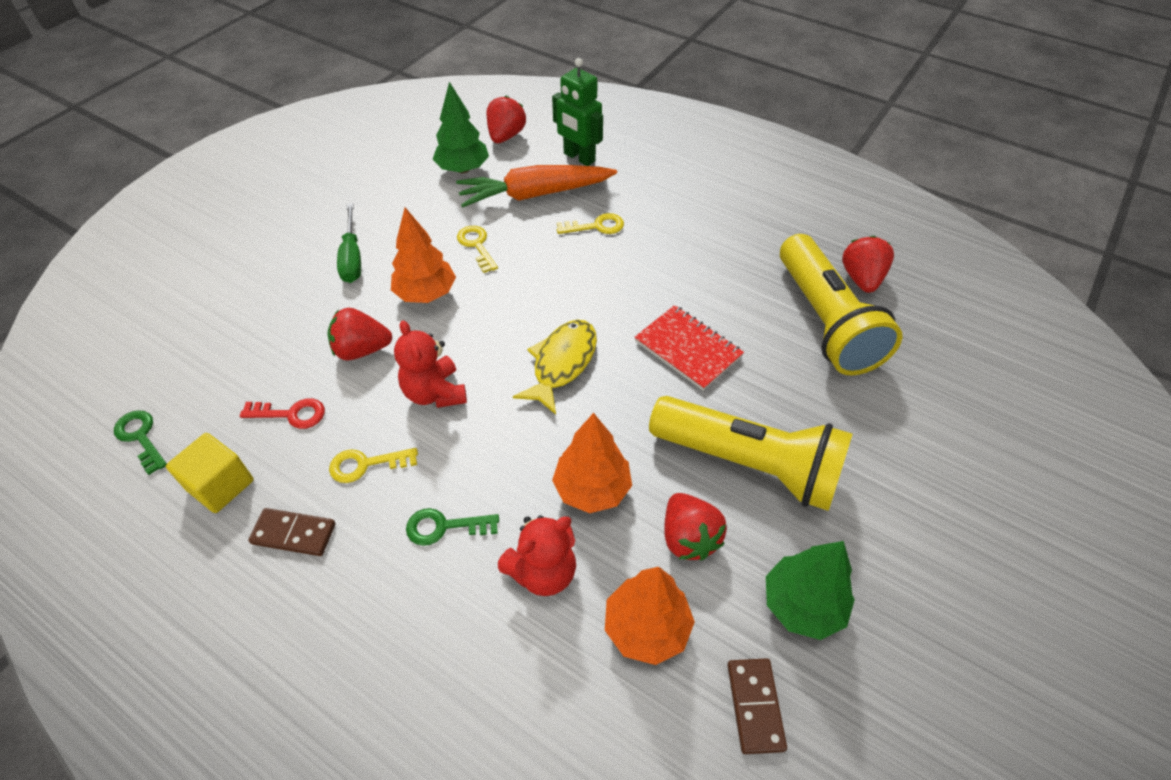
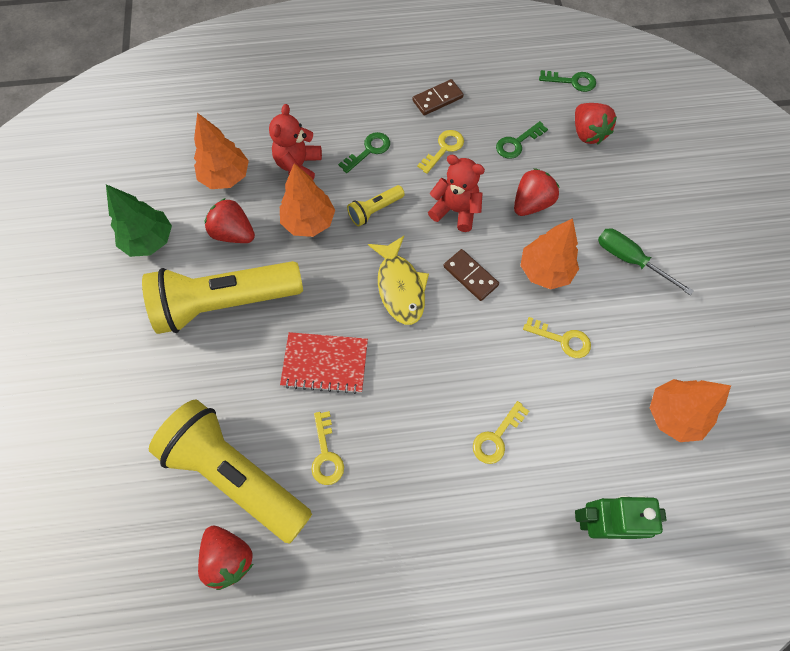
camera: 140 degrees right, 15 degrees up
(220, 485) = (501, 92): yellow cube -> none
(291, 414) = (517, 143): red key -> green key
(463, 169) = (673, 415): green tree -> orange tree
(506, 136) = (694, 494): red strawberry -> red strawberry (587, 133)
(511, 450) = (374, 210): none -> yellow flashlight
(535, 194) = (582, 434): orange carrot -> none
(738, 291) = (326, 454): none -> yellow key
(755, 706) = (150, 180): brown domino -> brown domino (470, 276)

